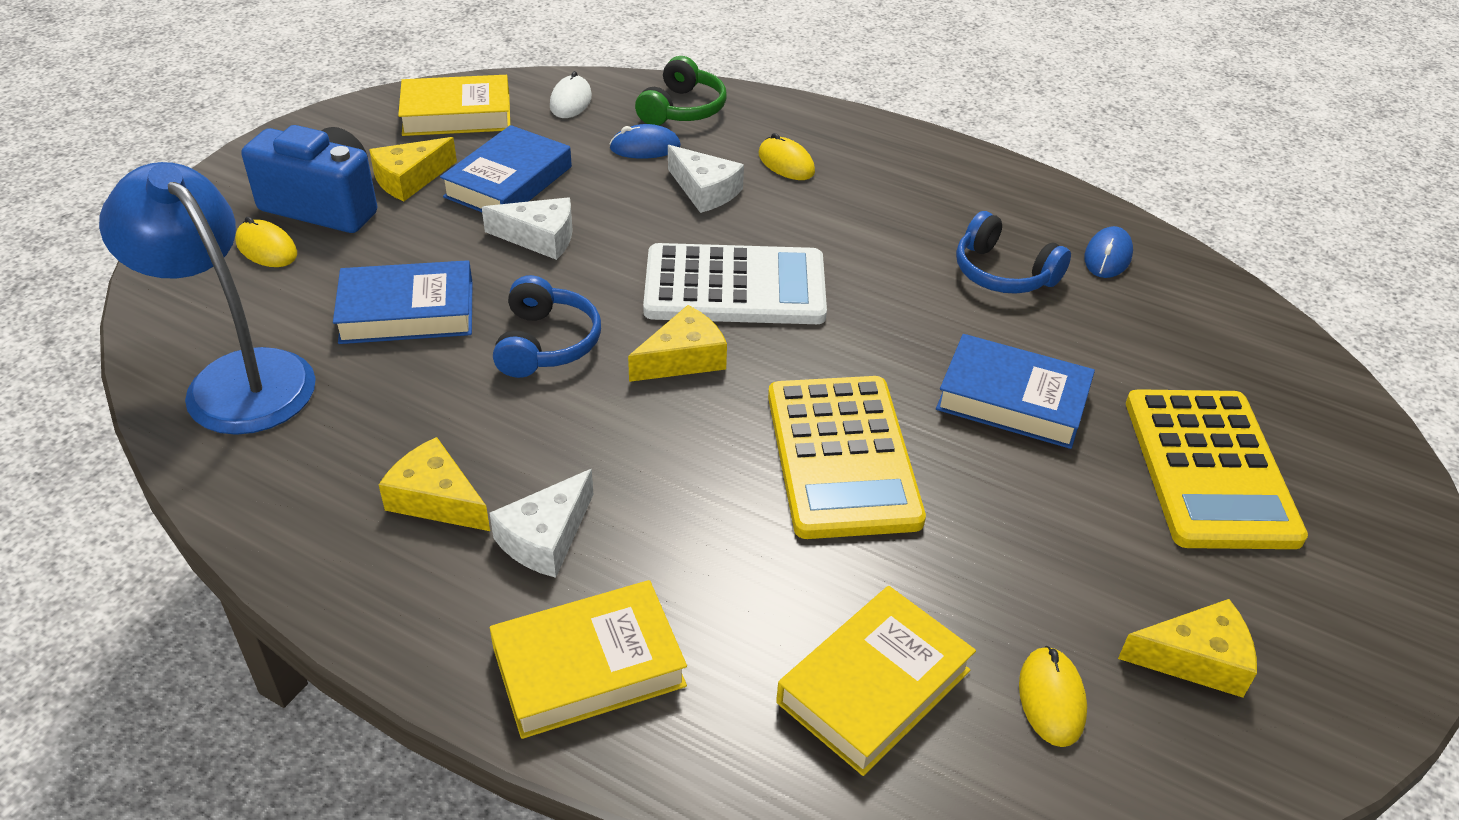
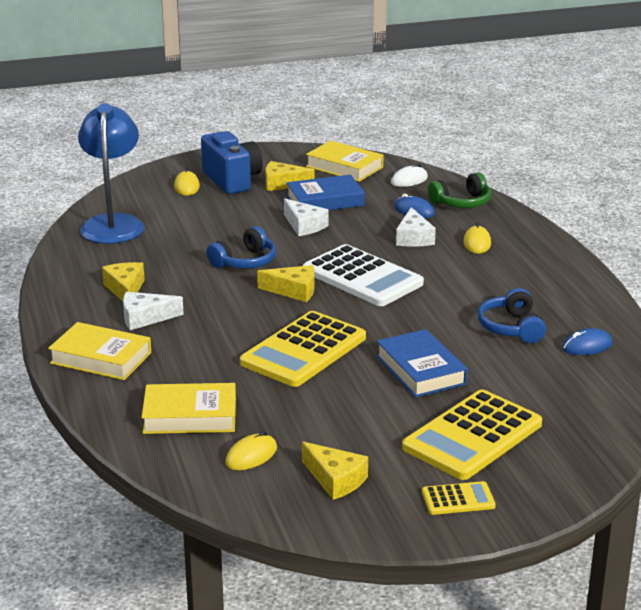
camera: 45 degrees right, 15 degrees down
(407, 312) = (207, 229): blue book -> none
(1343, 583) = (458, 499): none -> yellow calculator

